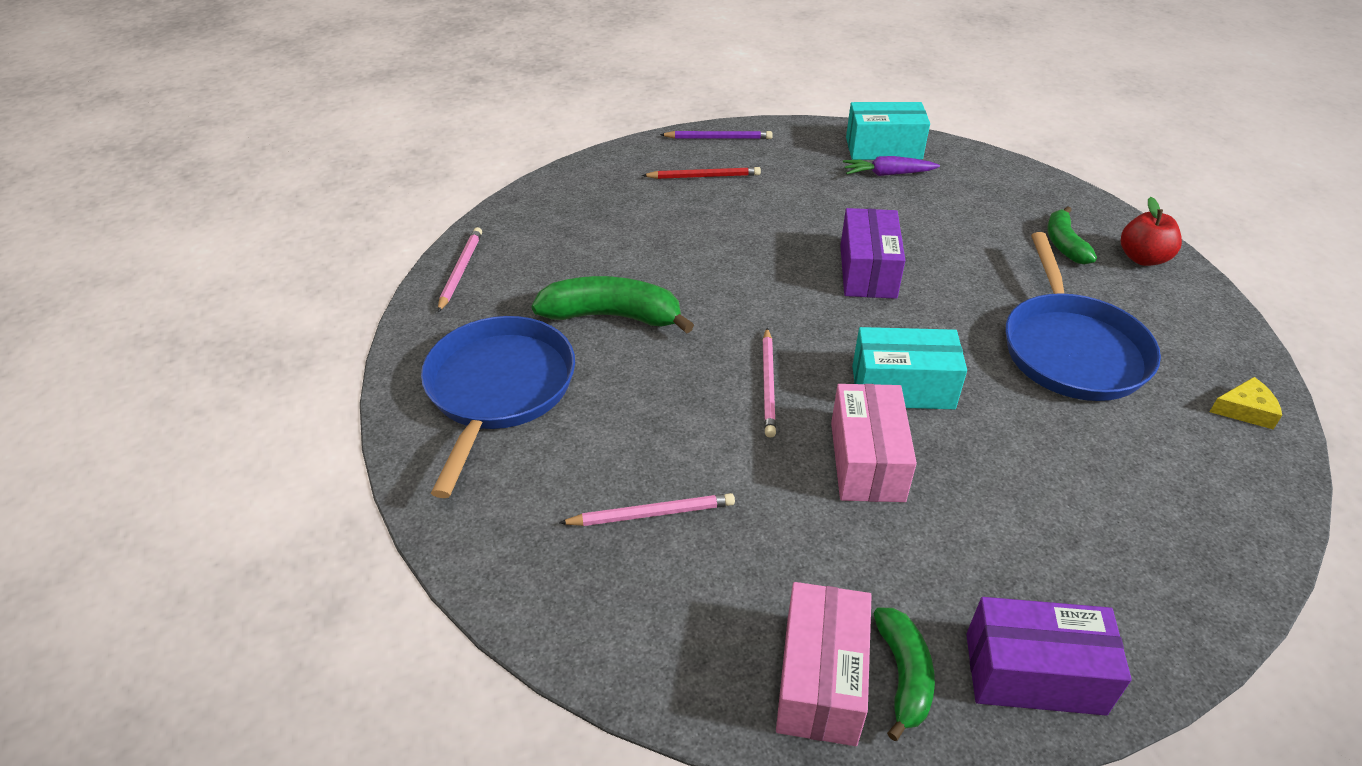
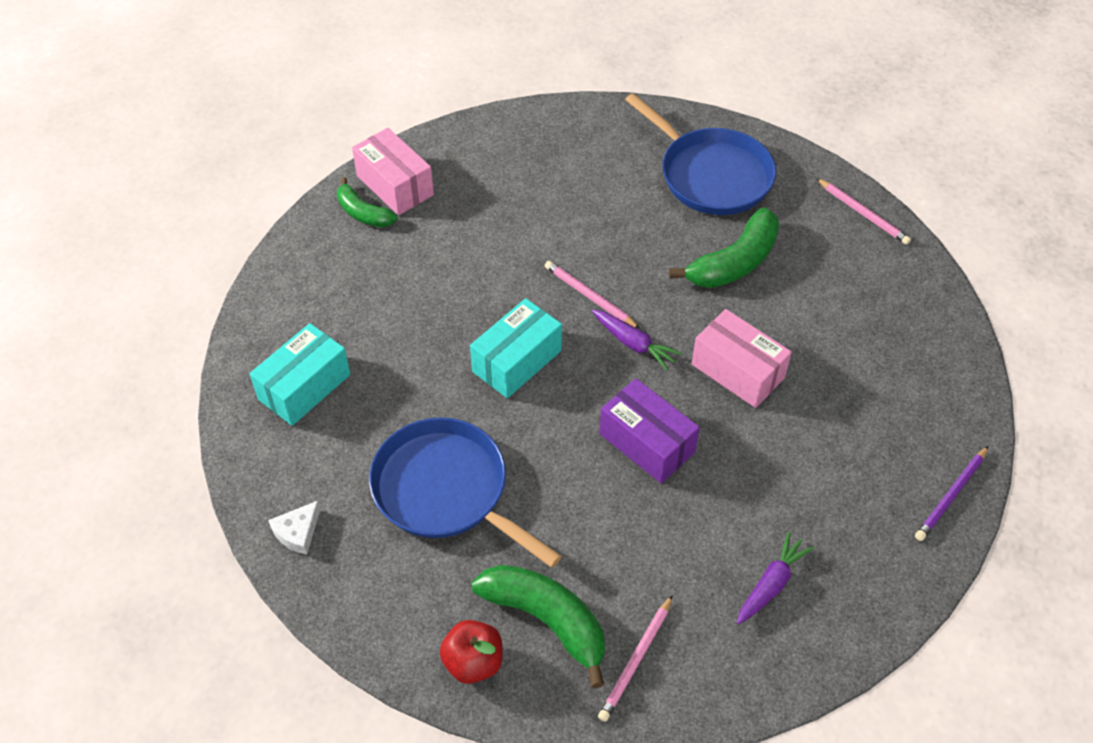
camera: 130 degrees right, 10 degrees up
(651, 513) = (548, 186): pink pencil -> pink pencil (636, 660)
(704, 176) = (884, 435): red pencil -> none
(784, 327) = (634, 344): none -> purple carrot
(867, 461) = (483, 296): pink box -> pink box (737, 371)
(883, 148) = (821, 624): turquoise box -> turquoise box (304, 387)
(1034, 673) = (309, 258): purple box -> none
(1064, 244) = (546, 620): green banana -> green banana, size x1.63
(1245, 410) = (297, 532): yellow cheese -> white cheese

